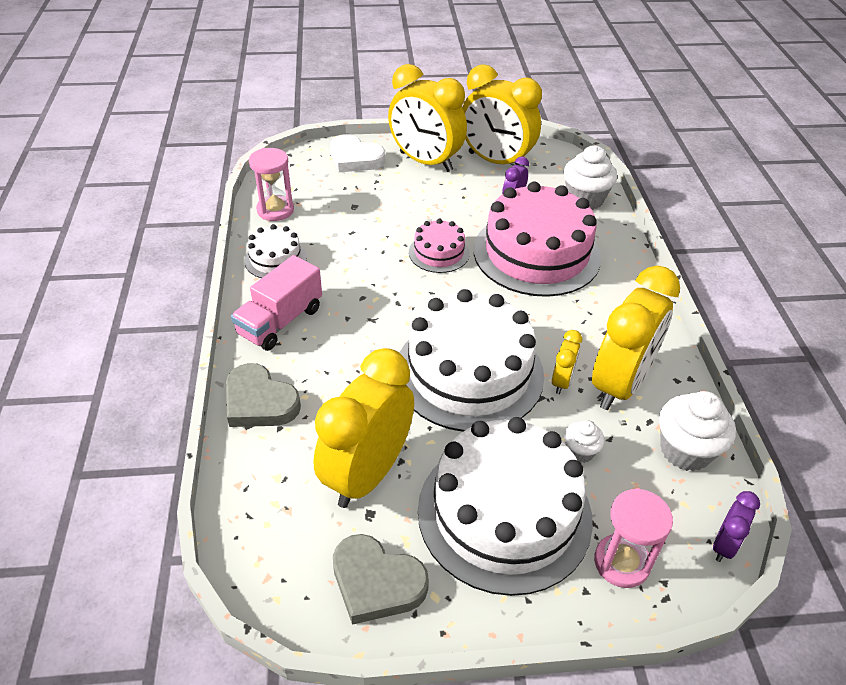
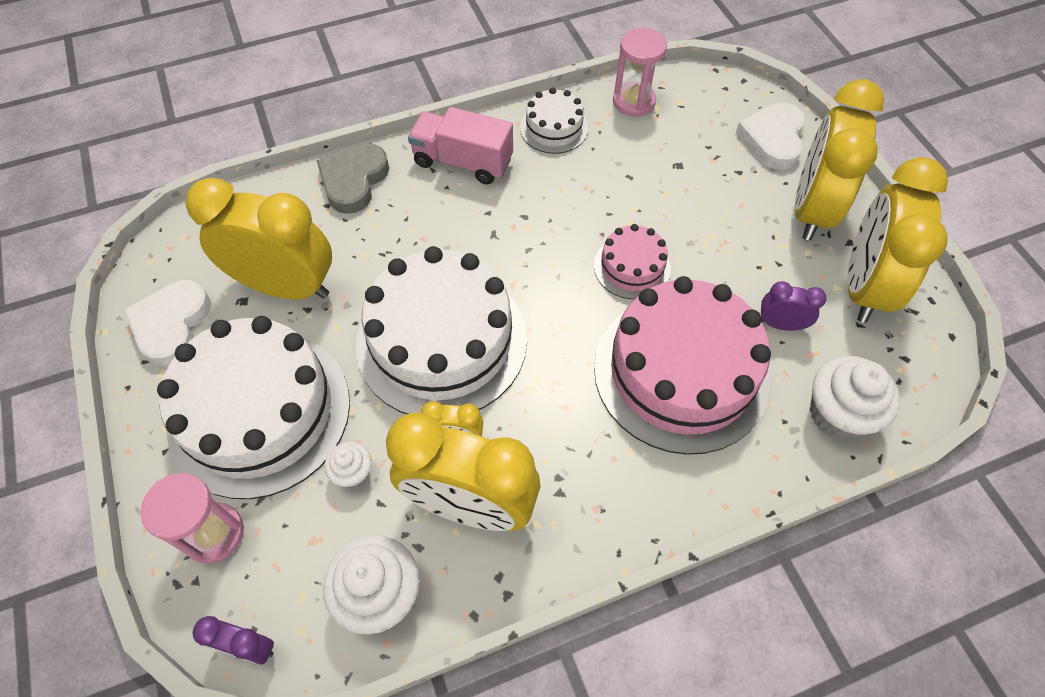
camera: 75 degrees right, 15 degrees up
(376, 582) = (172, 325): grey heart -> white heart

